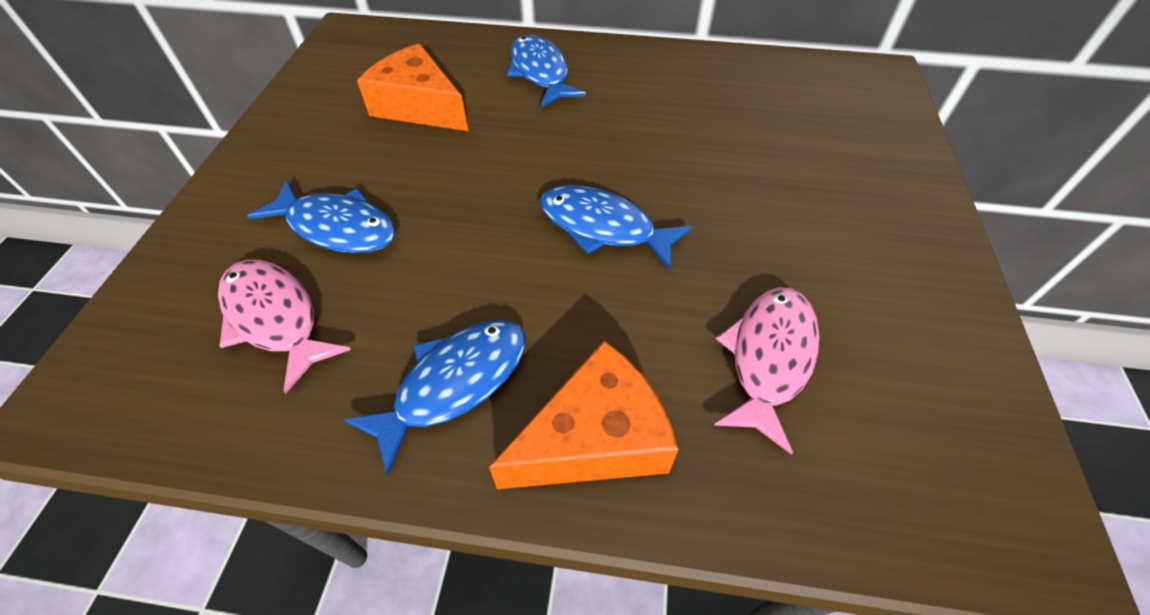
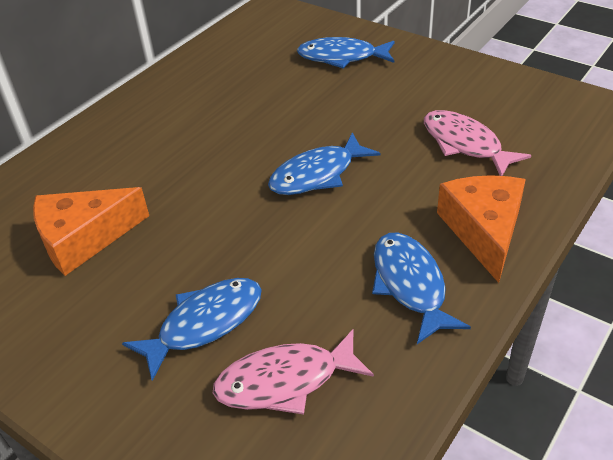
camera: 60 degrees left, 10 degrees down
(540, 72) = (111, 154): blue fish -> blue fish (341, 57)

